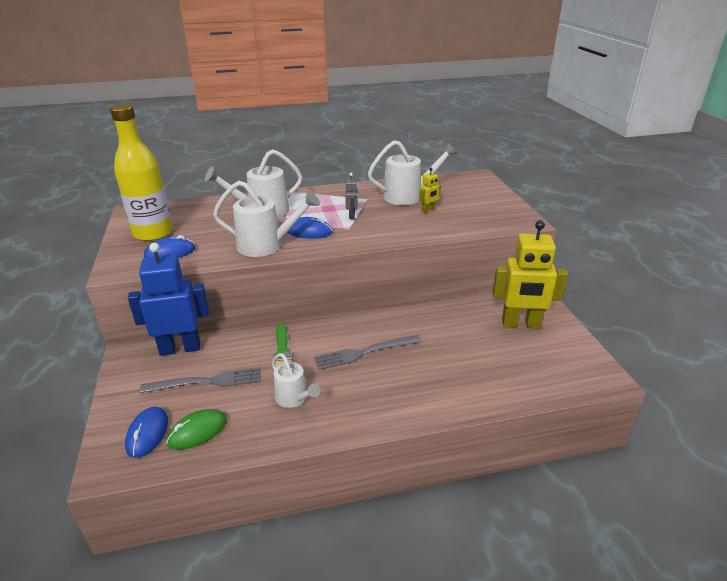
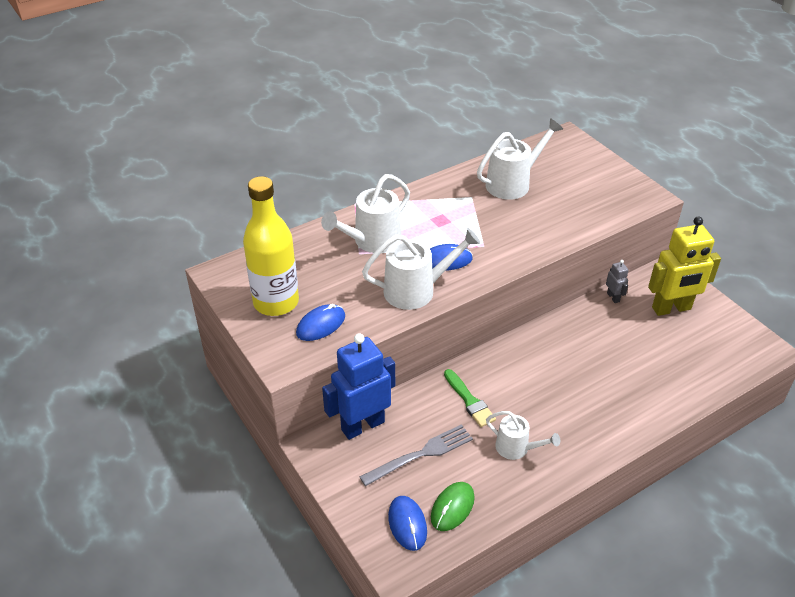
camera: 20 degrees left, 10 degrees up
(352, 216) = (474, 227): grey robot -> grey robot (613, 297)
(363, 353) = (547, 381): grey fork -> none
(428, 210) = (547, 201): yellow robot -> none

